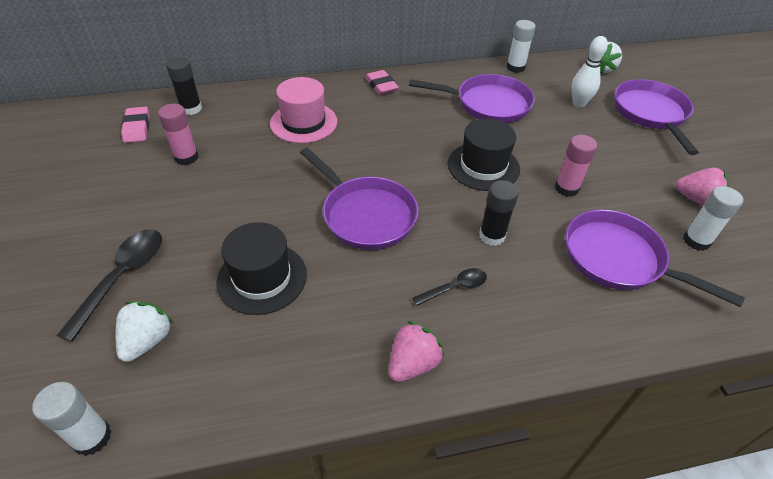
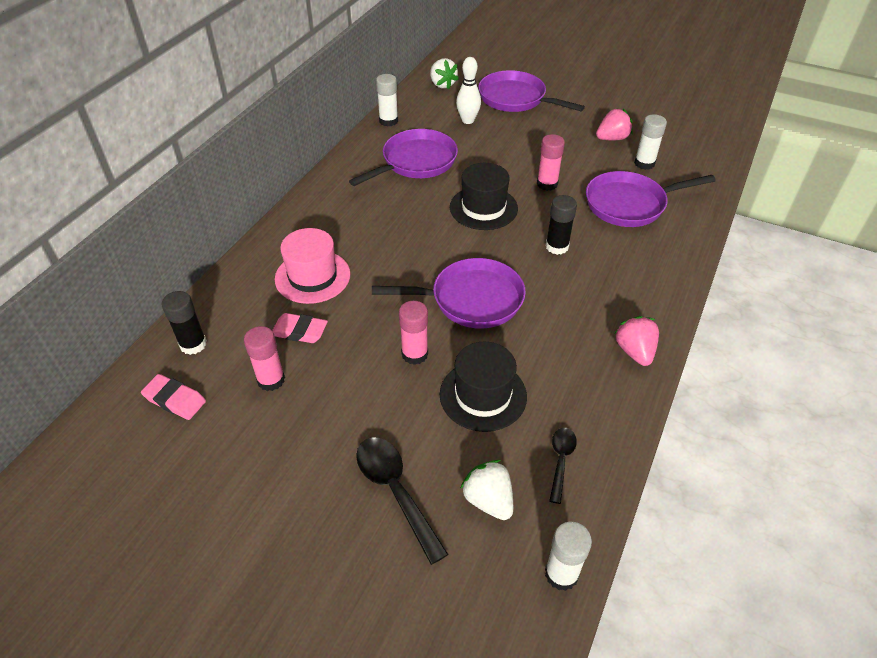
camera: 50 degrees left, 0 degrees up
(273, 214) = (414, 354): none -> pink glue stick
(381, 85) = (319, 203): pink eraser -> pink eraser (299, 331)
(455, 287) = (587, 293): black spoon -> black spoon (561, 461)

